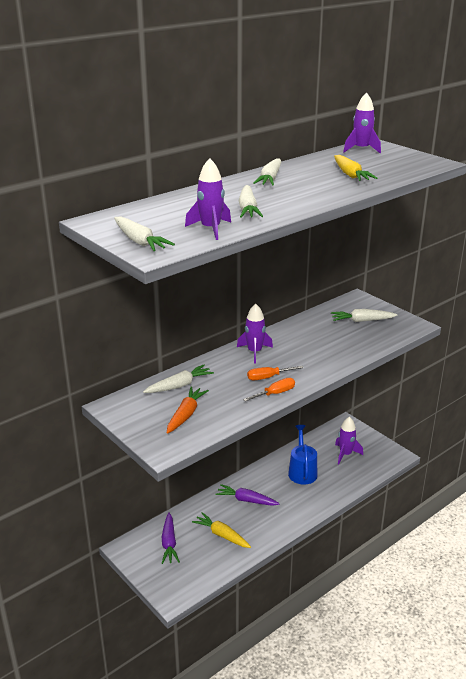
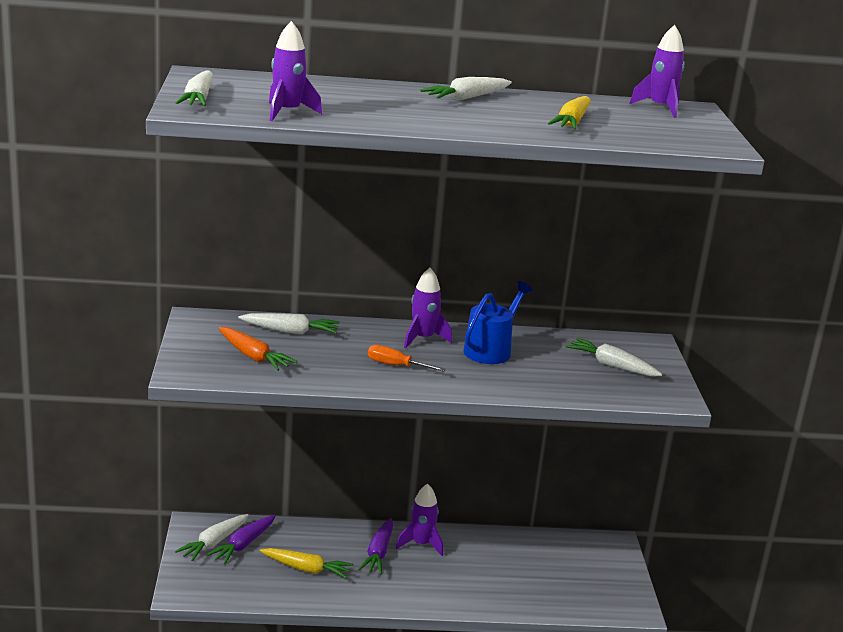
camera: 35 degrees right, 5 degrees down
(186, 415) = (253, 356): orange carrot -> orange carrot turned 75 degrees clockwise
(222, 535) = (306, 569): yellow carrot -> yellow carrot turned 120 degrees clockwise
(246, 500) = (378, 553): purple carrot -> purple carrot turned 135 degrees counterclockwise
(248, 209) = (369, 111): white carrot -> white carrot (214, 543)
(275, 394) = (376, 382): orange screwdriver -> none
(302, 471) = (484, 561): blue watering can -> blue watering can (491, 350)
(345, 454) = (566, 573): purple rocket -> purple rocket (421, 544)

